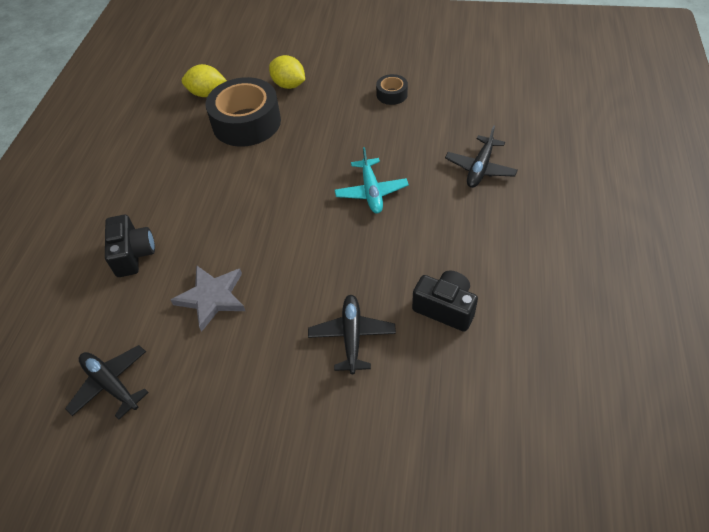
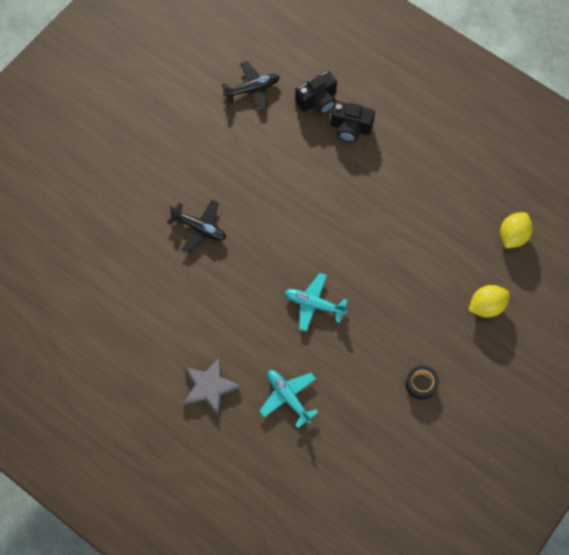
camera: 115 degrees right, 15 degrees up
(212, 297) = (282, 162): grey star -> grey star (209, 387)
(246, 122) = (453, 251): black tape -> none
(445, 308) = (183, 293): black camera -> black camera (318, 101)
(480, 168) = (288, 397): black plane -> turquoise plane

